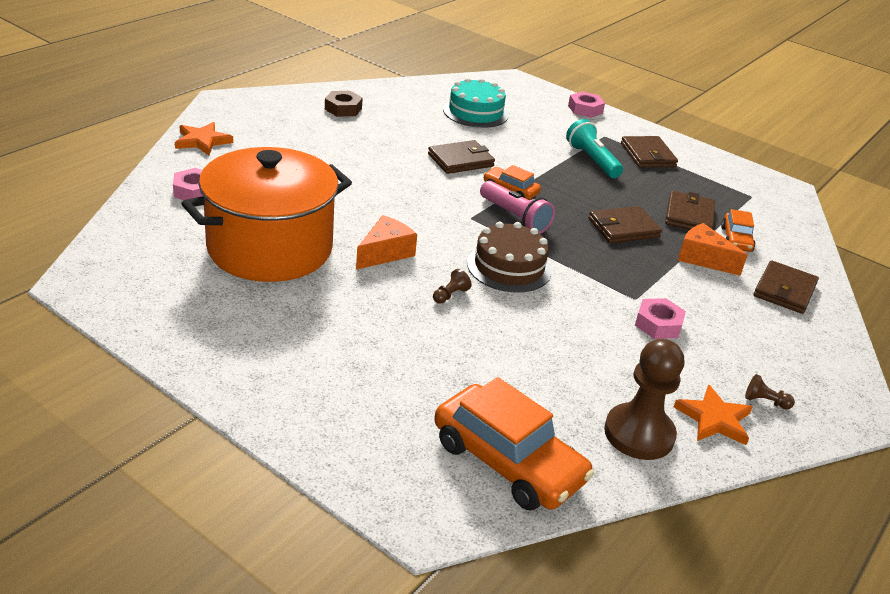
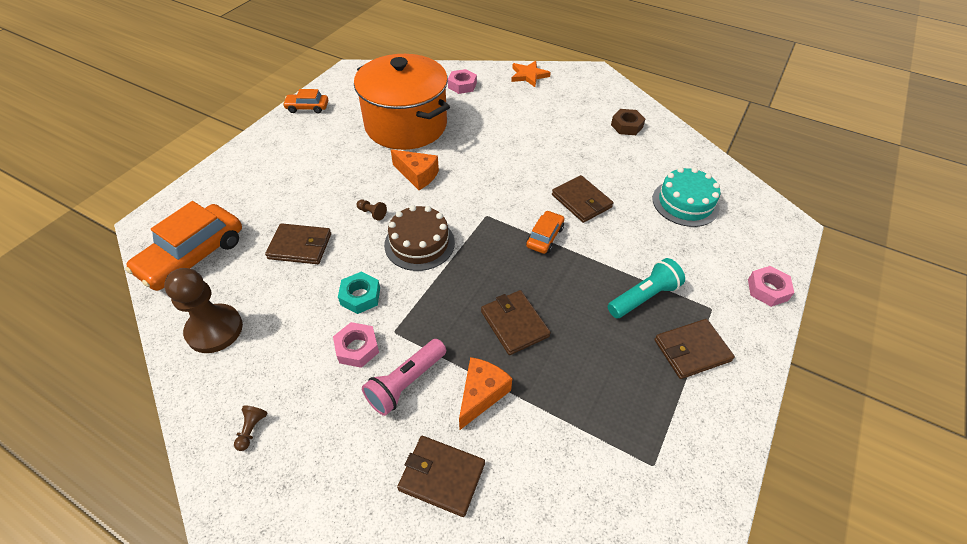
camera: 85 degrees right, 15 degrees up
(515, 217) = (499, 243): pink flashlight -> pink flashlight (406, 383)
(587, 316) = (360, 296): none -> turquoise nut
(689, 215) = (568, 387): brown wallet -> brown wallet (300, 246)
(714, 419) = (229, 384): orange star -> none
(736, 239) = (535, 434): orange car -> orange car (307, 107)

